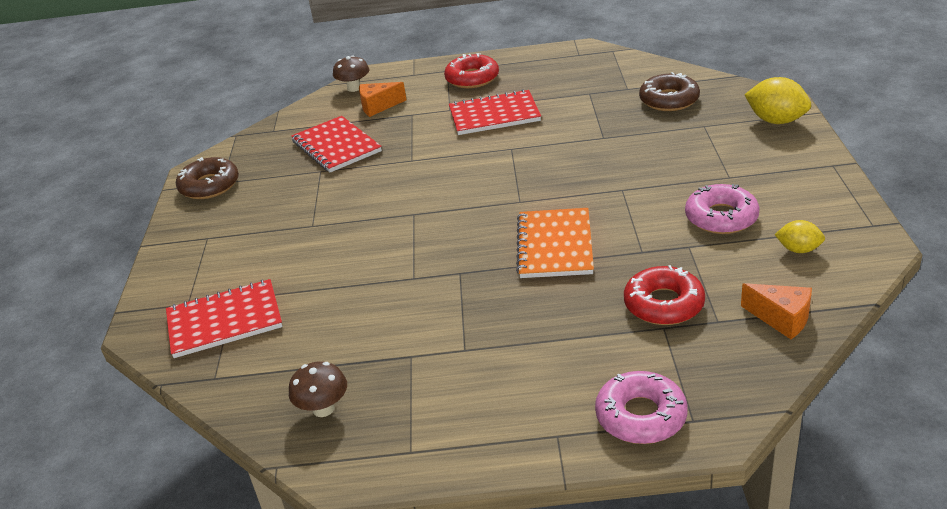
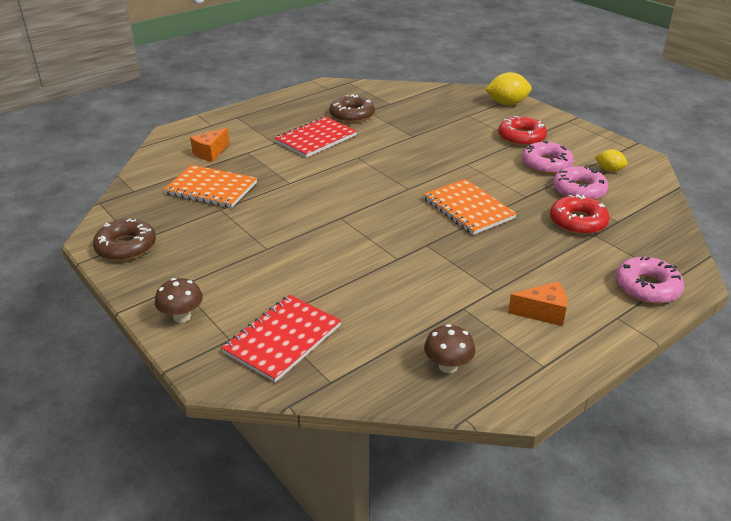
camera: 40 degrees left, 0 degrees up
(336, 146) = (211, 188): red notebook -> orange notebook
(354, 88) = (170, 144): brown mushroom -> brown mushroom (182, 316)
(472, 78) = (265, 118): red donut -> red donut (521, 137)
(669, 100) = (427, 105): brown donut -> brown donut (352, 115)
(719, 264) = (578, 190): none -> pink donut
(781, 319) = (648, 209): orange cheese -> orange cheese (542, 312)
(798, 249) = (609, 170): yellow lemon -> yellow lemon turned 45 degrees clockwise

